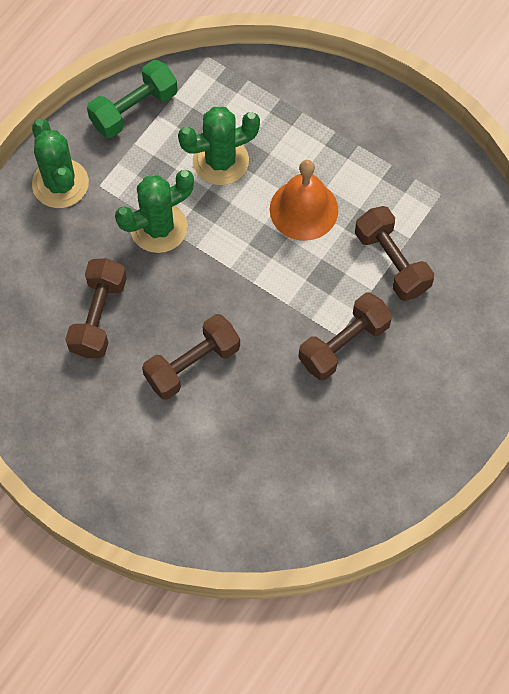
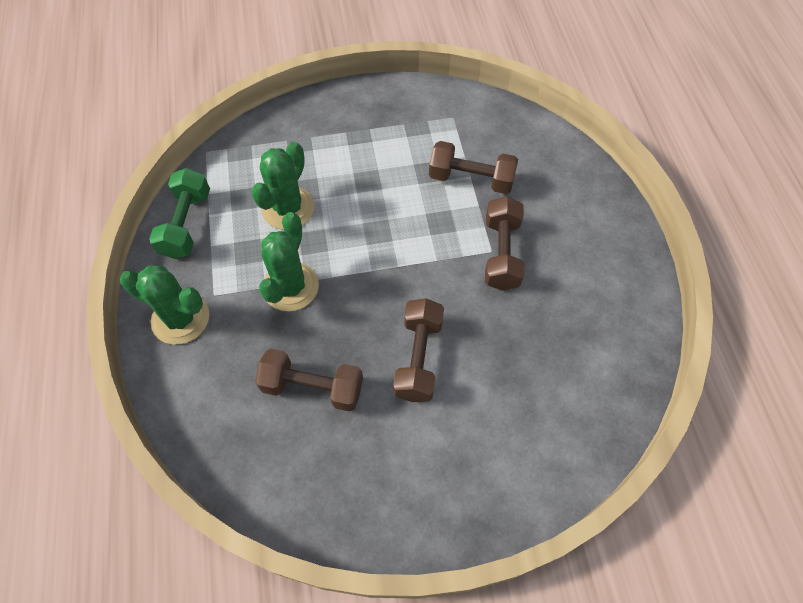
camera: 45 degrees left, 5 degrees down
(99, 316) = (312, 387): brown dumbbell -> brown dumbbell turned 45 degrees counterclockwise
(304, 209) = (379, 193): orange bell -> none

